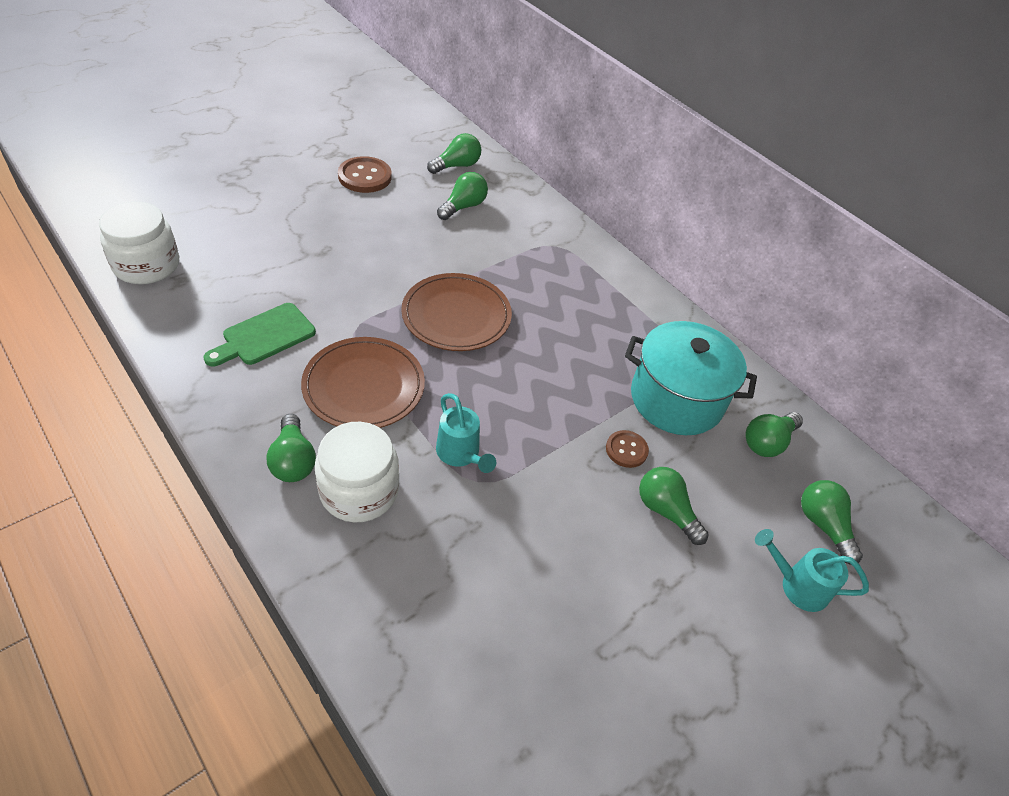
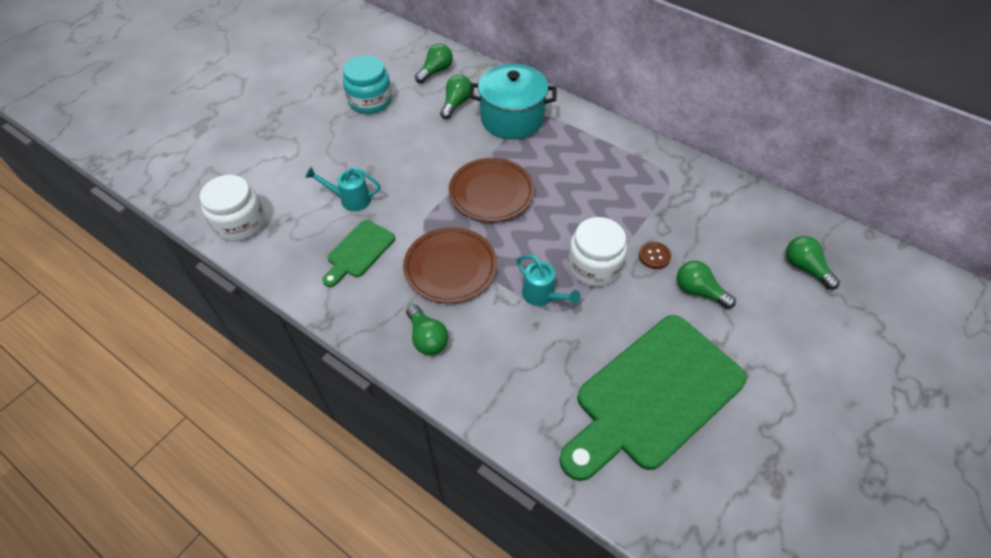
camera: 10 degrees left, 5 degrees up
(359, 491) = (484, 344): white jar -> white jar (594, 266)
(365, 177) = (370, 101): brown button -> turquoise jar
(545, 625) = (653, 395): none -> green cutting board
(676, 399) = (673, 208): turquoise pot -> turquoise pot (512, 119)
(767, 442) = (746, 220): green light bulb -> none
(797, 586) = (804, 315): turquoise watering can -> turquoise watering can (350, 199)

